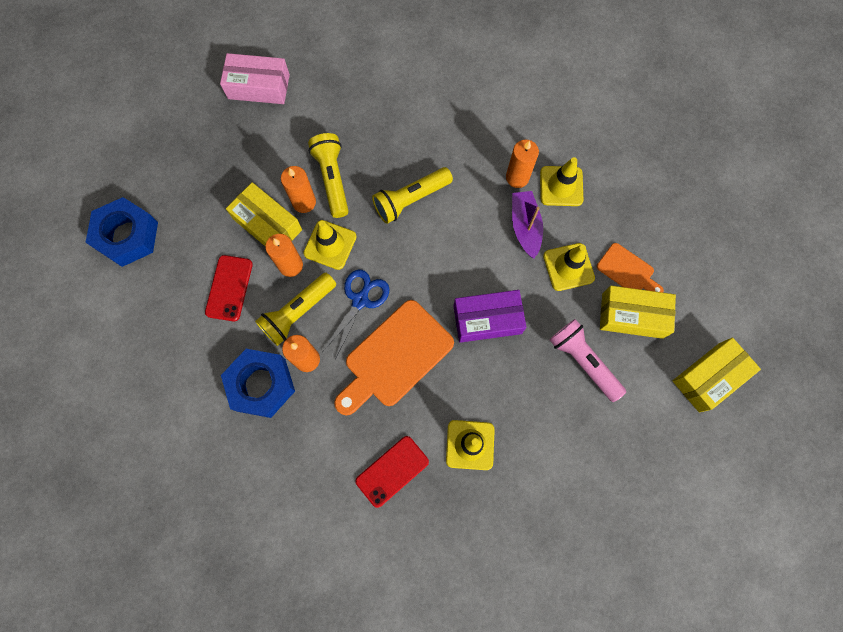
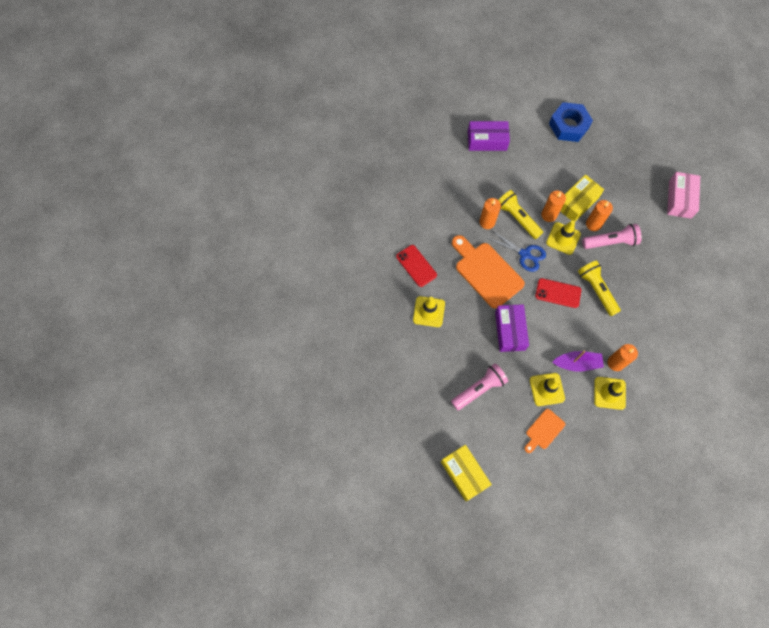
camera: 95 degrees right, 5 degrees down
(152, 365) = (487, 140): none -> purple box
(229, 288) = (534, 180): red phone -> red phone (558, 293)
(261, 385) = (472, 197): blue nut -> none
(332, 179) = (610, 242): yellow flashlight -> pink flashlight
(632, 315) = (510, 428): yellow box -> none

